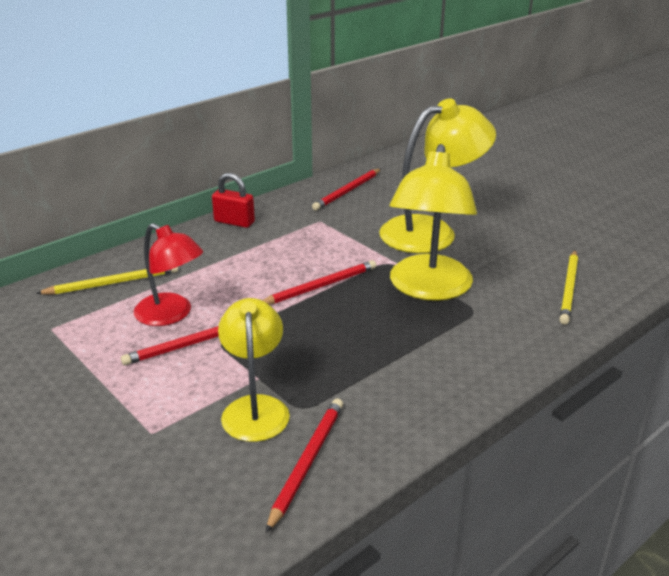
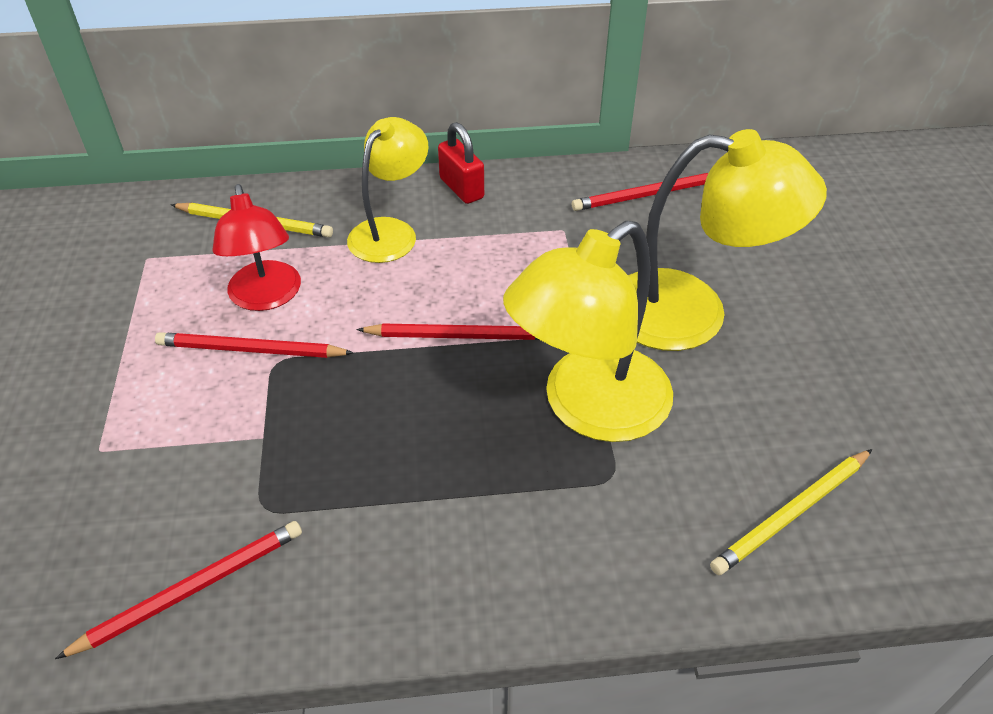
camera: 35 degrees right, 15 degrees up
(255, 408) = (218, 478): yellow lamp -> yellow lamp (390, 232)

